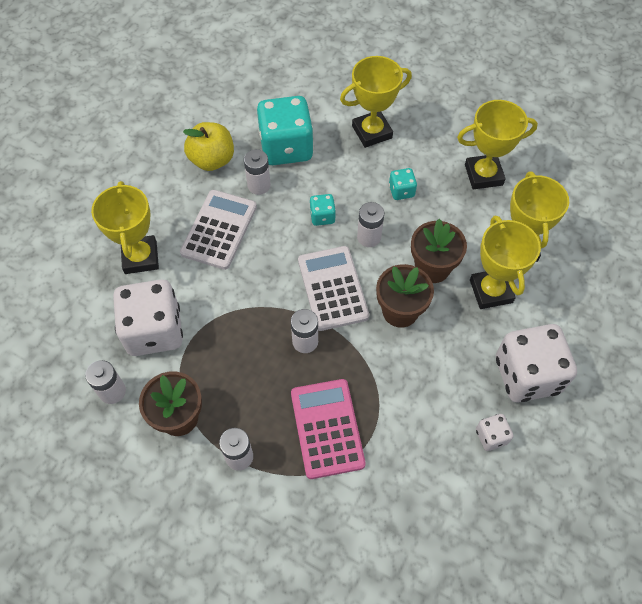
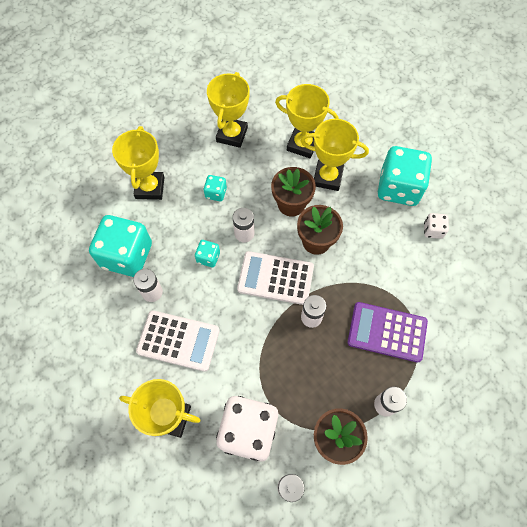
camera: 65 degrees left, 5 degrees up
(212, 160) = (104, 319): yellow apple -> none
(219, 230) = (178, 341): white calculator -> white calculator turned 150 degrees clockwise
(327, 428) = (387, 332): pink calculator -> purple calculator
(527, 375) = (398, 188): white dice -> turquoise dice

